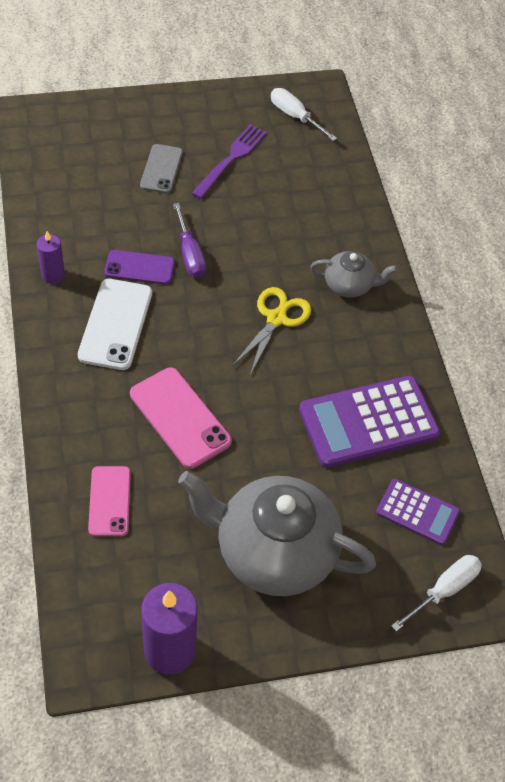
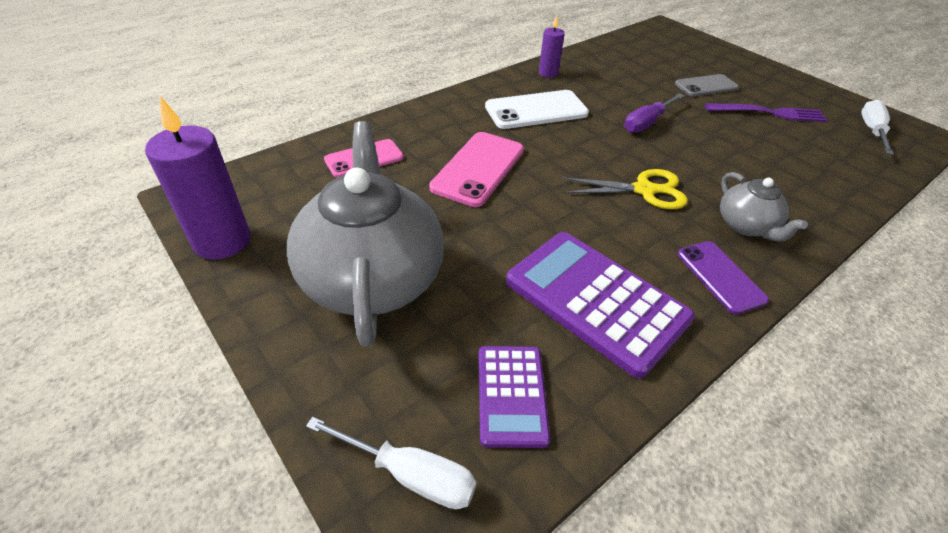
camera: 65 degrees right, 10 degrees down
(139, 267) = (602, 104): purple phone -> purple phone (720, 276)

